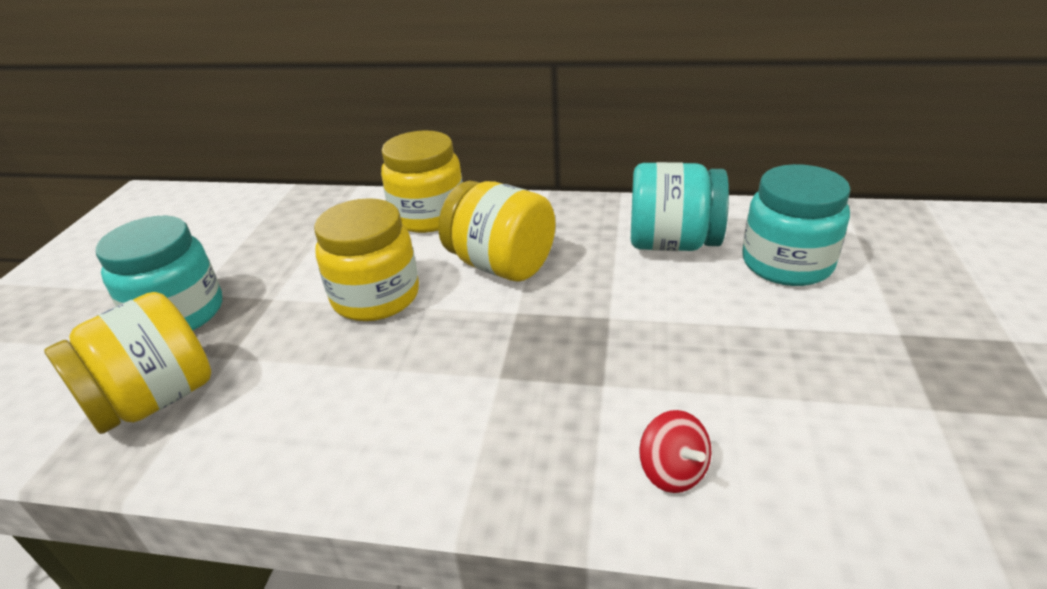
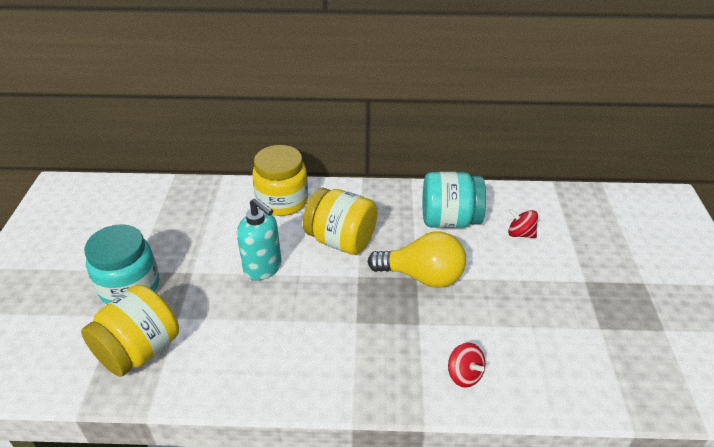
camera: 10 degrees left, 5 degrees up
(376, 297) = (263, 268): yellow jar -> turquoise soap dispenser
(619, 316) = (422, 276): none -> yellow light bulb
(786, 263) = (520, 234): turquoise jar -> red spinning top

